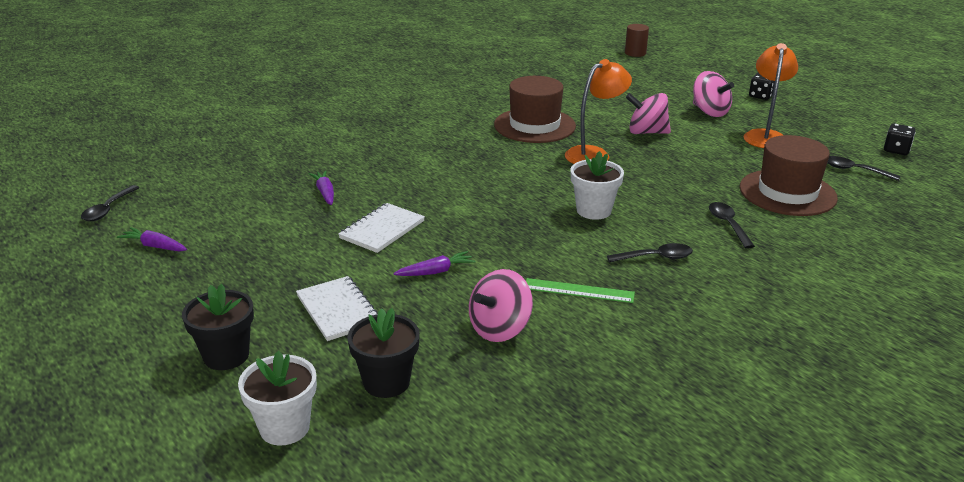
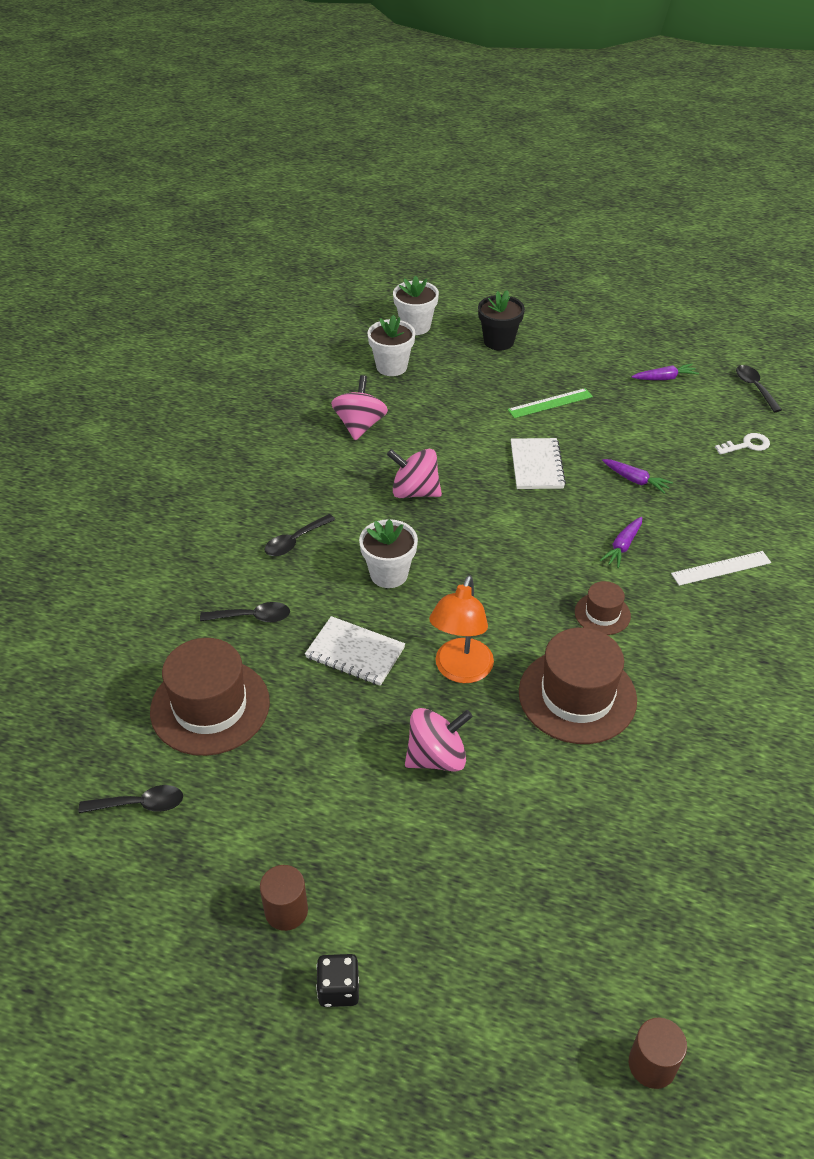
camera: 145 degrees right, 15 degrees up
(204, 180) = (747, 445): none -> white key
(338, 310) = (476, 392): white notebook -> white notebook (355, 653)
(359, 137) = (721, 568): none -> white ruler
(386, 382) = (391, 367): black flower pot -> white flower pot
(436, 271) = (450, 448): purple carrot -> purple carrot (622, 546)
(468, 145) = (602, 614): none -> brown hat
(579, 290) = (332, 479): green ruler -> green ruler (550, 403)
(709, 112) = (389, 872): pink spinning top -> pink spinning top (414, 492)
(728, 224) = (252, 617): black spoon -> black spoon turned 45 degrees counterclockwise
(765, 136) = (282, 838): orange lamp -> none
(775, 118) = (286, 911): none -> brown cylinder
(896, 150) = (88, 900): black dice -> none

